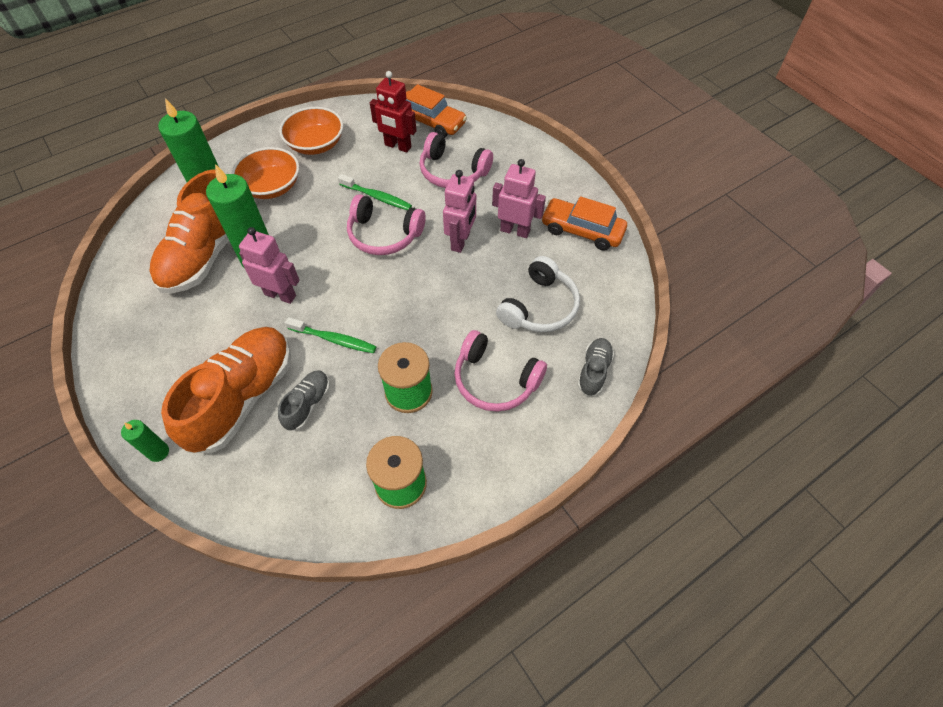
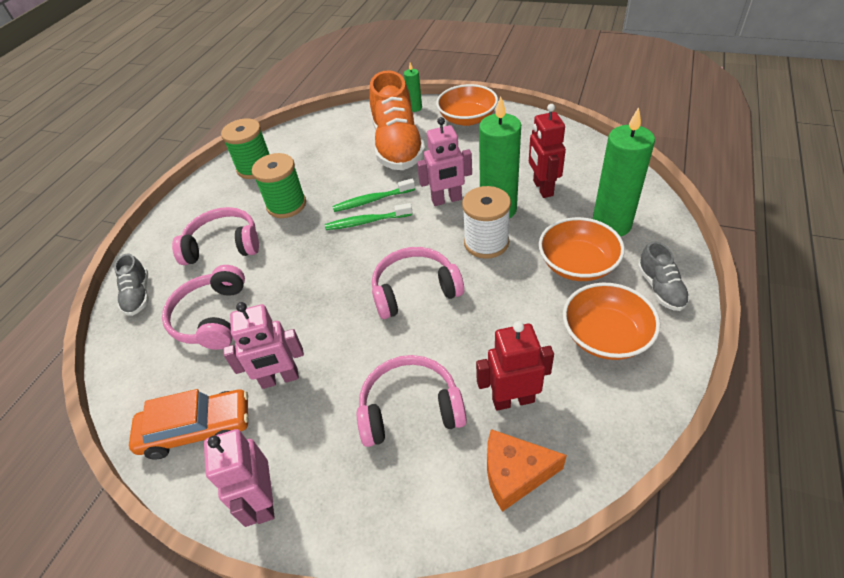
camera: 150 degrees right, 10 degrees down
(141, 385) = (467, 119): none -> orange bowl
(206, 254) = (542, 188): orange shoe -> red robot
(301, 237) = (486, 243): none -> white spool
(308, 404) = (351, 165): grey shoe -> grey shoe (660, 288)
(377, 197) = (463, 321): green toothbrush -> green toothbrush (366, 222)
(431, 122) = (515, 473): orange car -> orange cheese
(461, 241) = (332, 331): pink robot -> pink robot (263, 501)
(539, 306) = (212, 317): white headphones -> pink headphones

